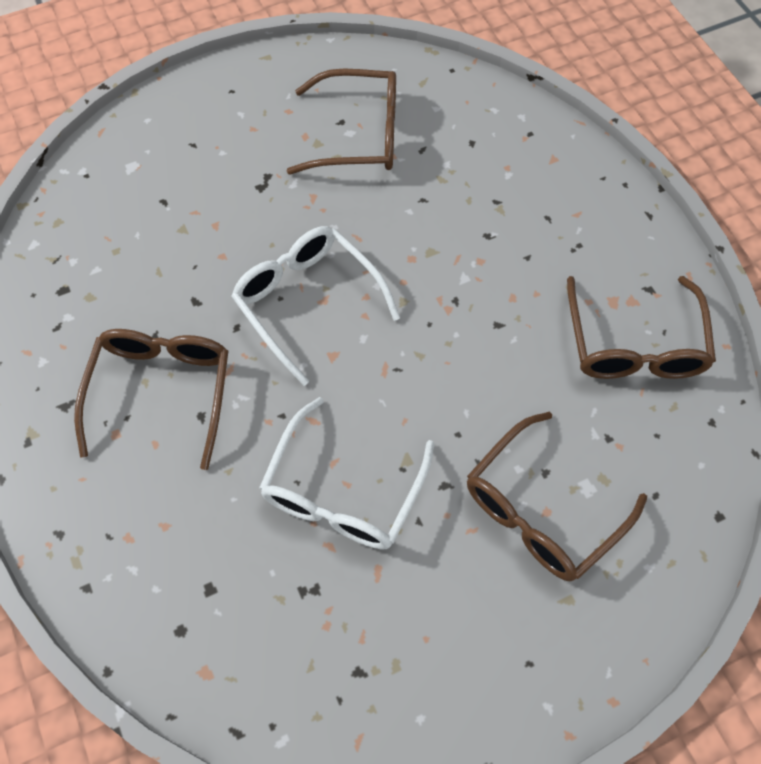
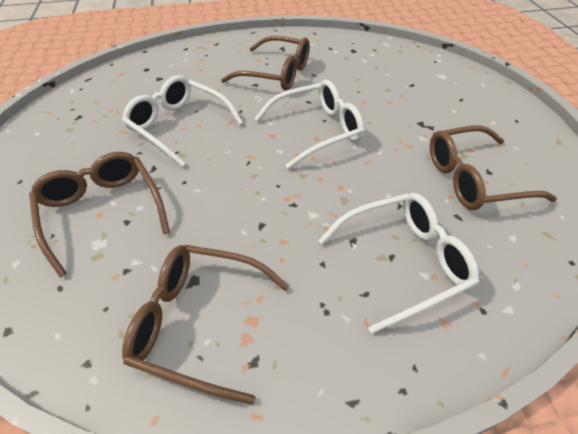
camera: 105 degrees right, 15 degrees down
(358, 135) = (474, 179): brown glasses -> brown glasses turned 60 degrees clockwise
(500, 191) = (403, 262): none -> white glasses

